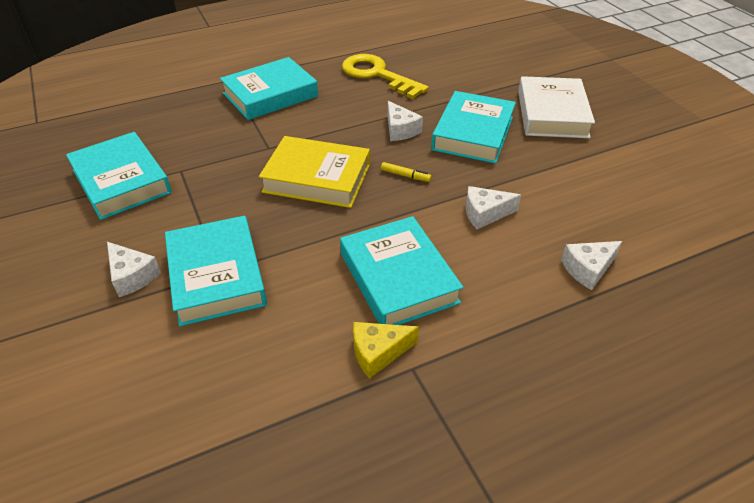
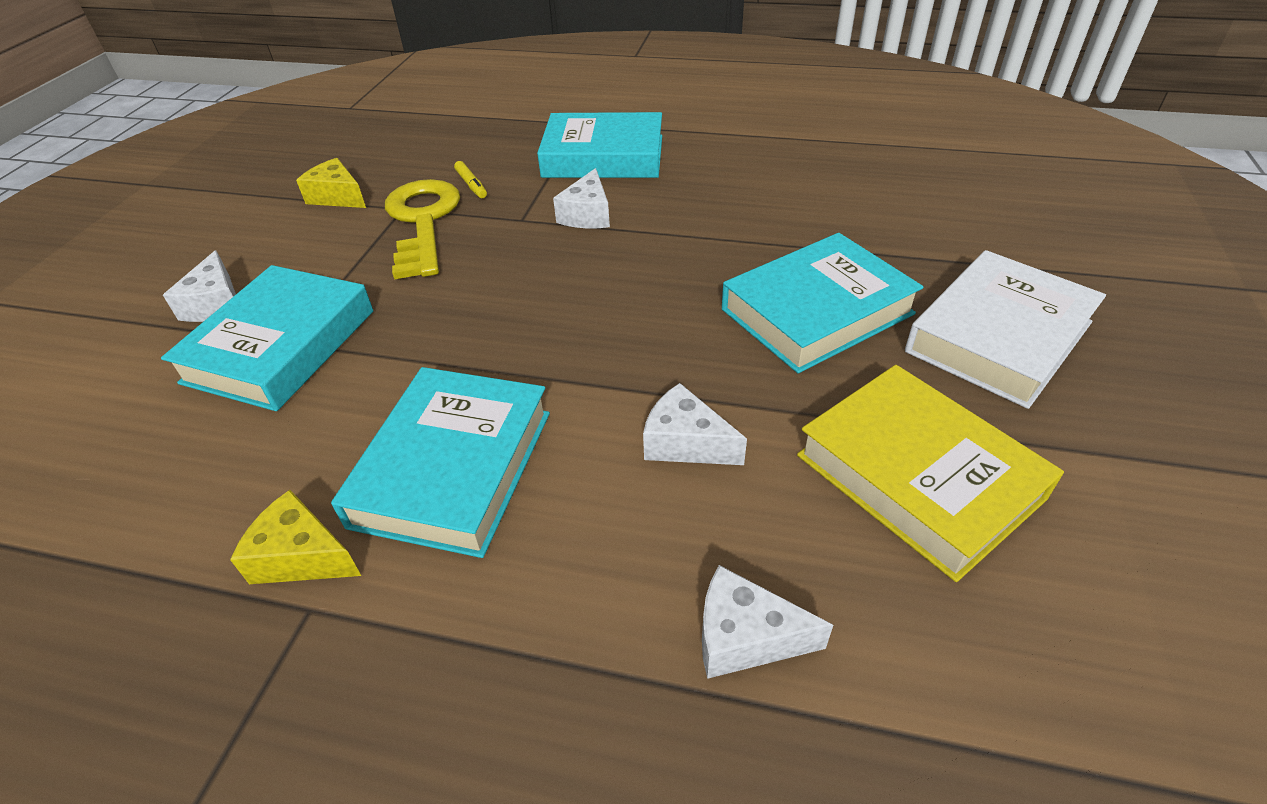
camera: 40 degrees right, 0 degrees up
(121, 181) = (337, 197): turquoise book -> yellow cheese
(317, 178) = (527, 281): yellow book -> yellow book (918, 476)
(377, 75) = (772, 176): yellow key -> yellow key (423, 222)
(400, 130) = (712, 263): white cheese -> white cheese (587, 214)
(405, 175) = (640, 329): yellow marker -> yellow marker (471, 185)

